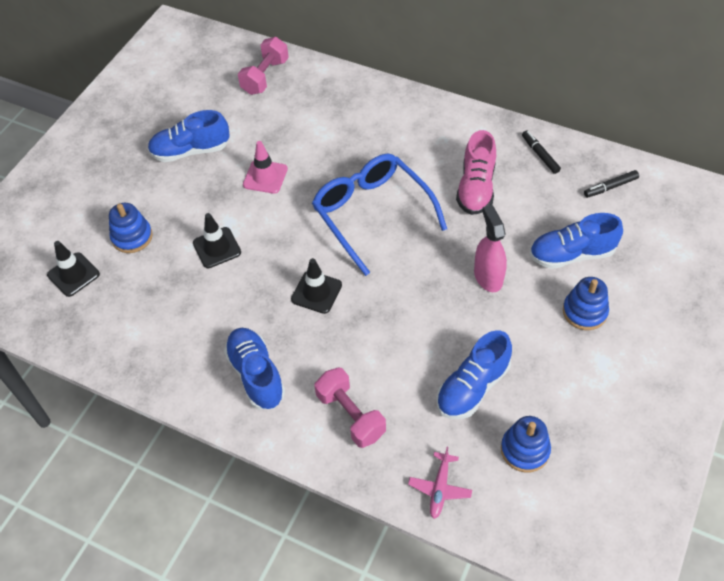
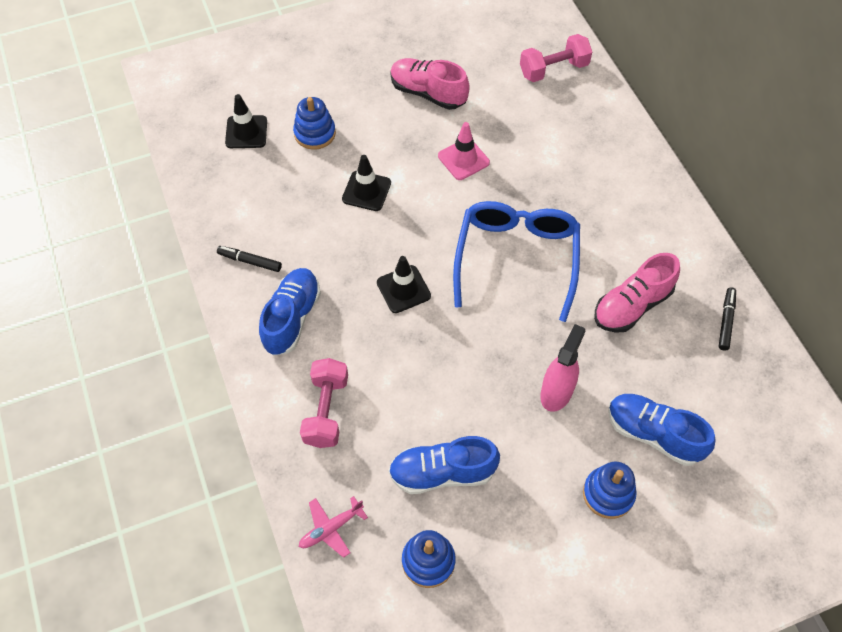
camera: 40 degrees right, 5 degrees up
(190, 151) = (428, 93): blue shoe -> pink shoe
(611, 187) = (762, 404): black marker -> black marker (250, 261)

